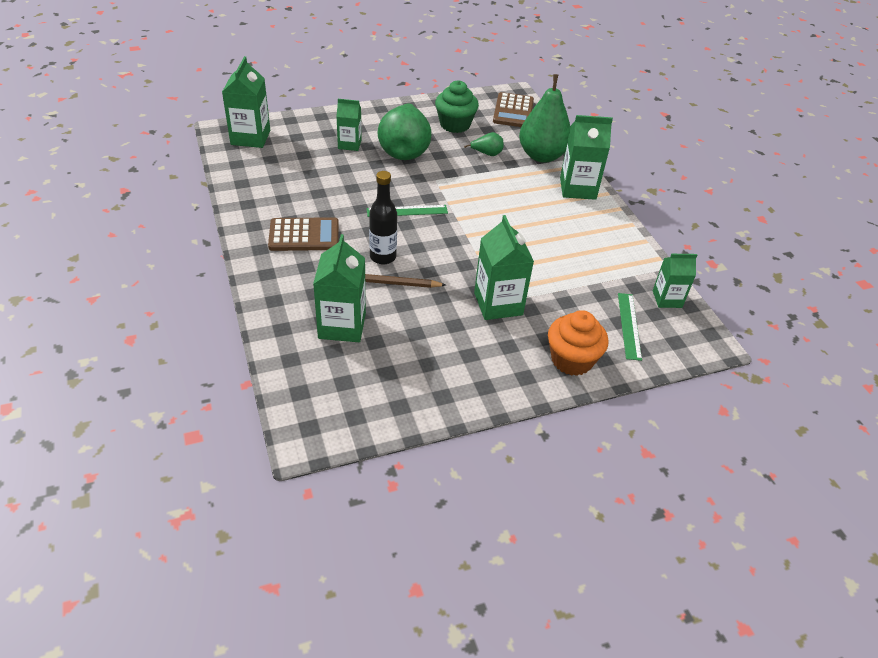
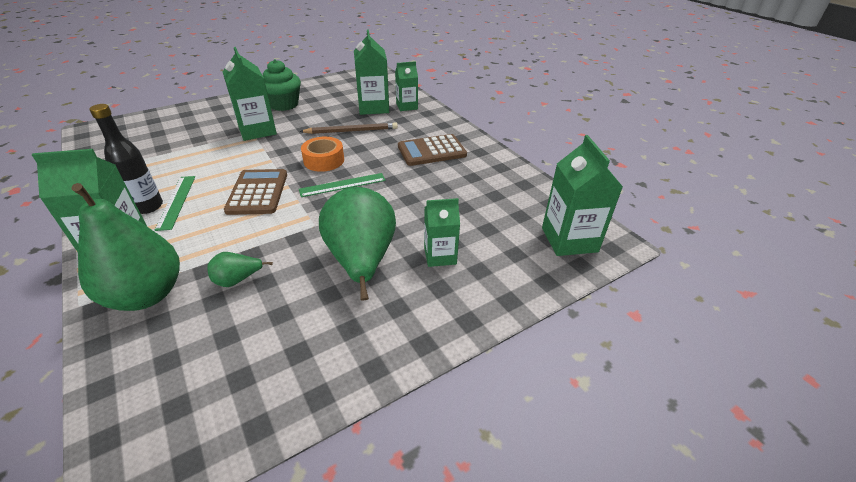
camera: 170 degrees right, 5 degrees down
(383, 257) = (356, 146): black bottle -> black bottle (148, 206)
(421, 243) = (324, 160): none -> orange tape
(455, 124) = (285, 333): green cupcake -> green cupcake (284, 104)
(513, 111) = (156, 406): brown calculator -> brown calculator (257, 192)
(571, 360) = (210, 110): orange cupcake -> none
(629, 325) = (151, 131): green ruler -> green ruler (176, 201)
(667, 299) = (100, 151): green carton -> green carton (407, 106)

